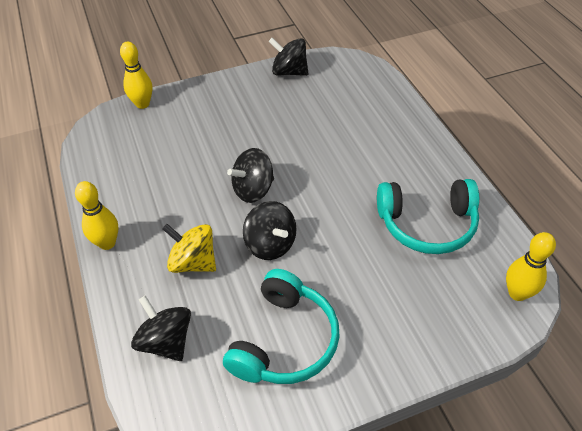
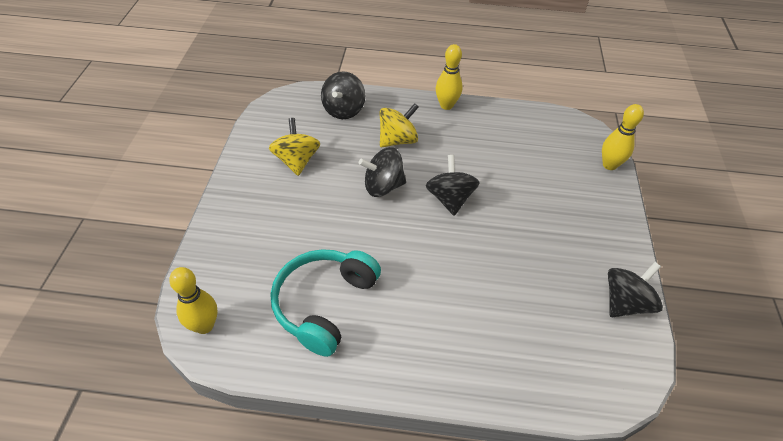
camera: 115 degrees right, 0 degrees up
(166, 341) = (343, 110): black spinning top -> black spinning top turned 120 degrees clockwise
(284, 340) = (296, 161): turquoise headphones -> yellow spinning top

